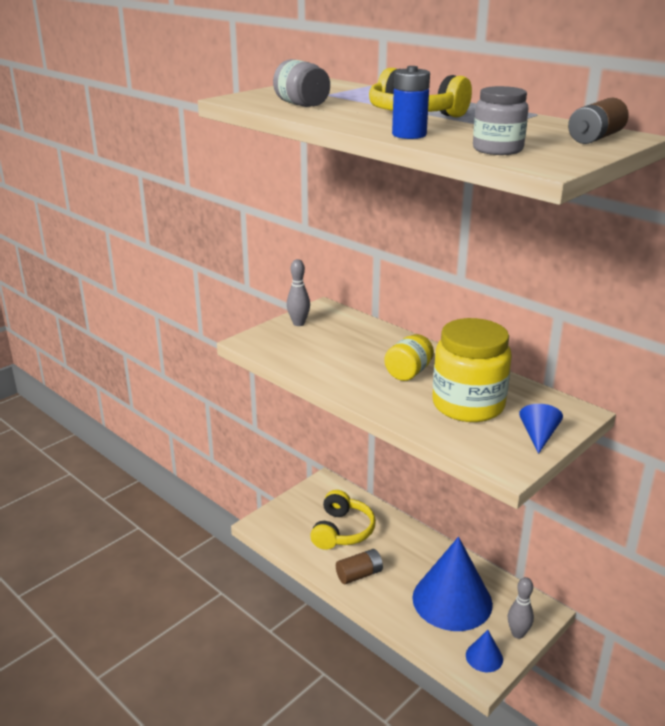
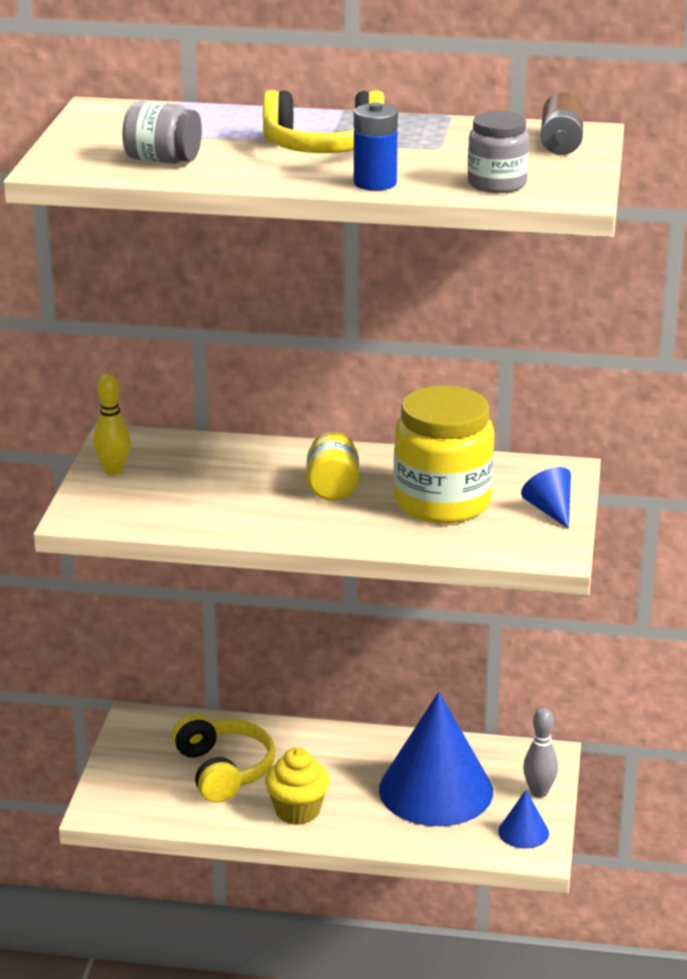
camera: 35 degrees left, 0 degrees up
(298, 323) = (113, 471): grey bowling pin -> yellow bowling pin
(359, 574) = (297, 811): brown battery -> yellow cupcake

